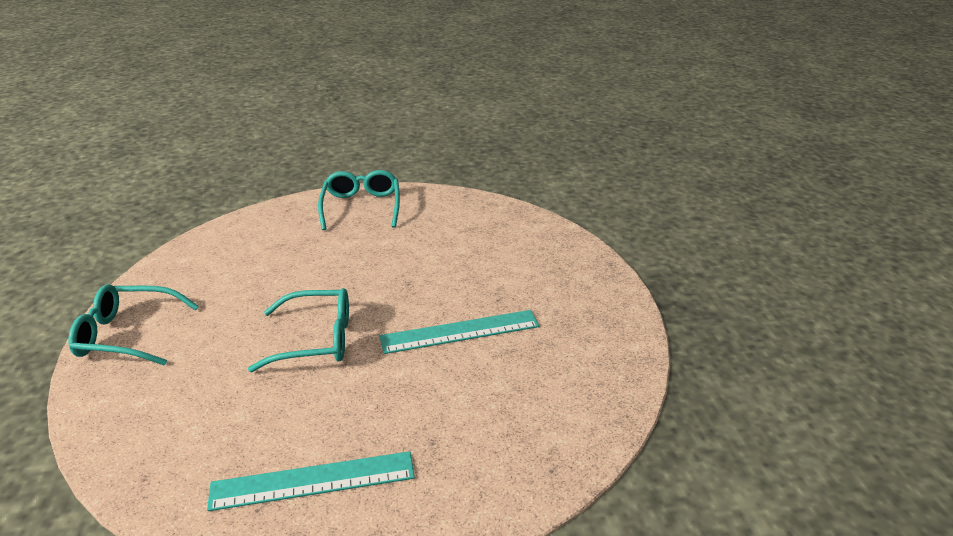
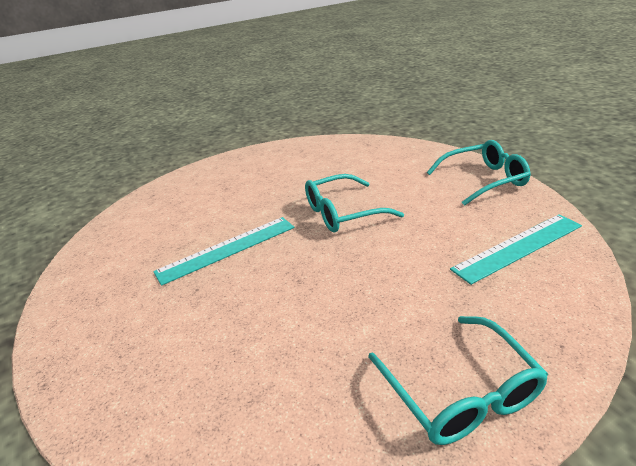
camera: 165 degrees right, 0 degrees up
(313, 481) = (283, 162): turquoise ruler -> turquoise ruler (518, 247)

